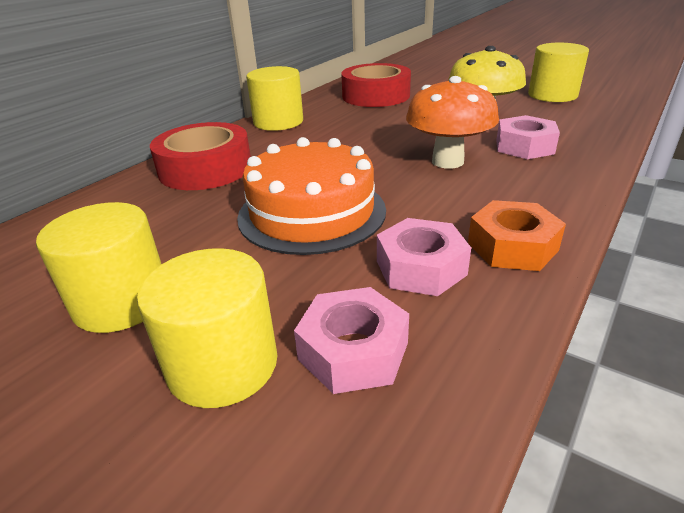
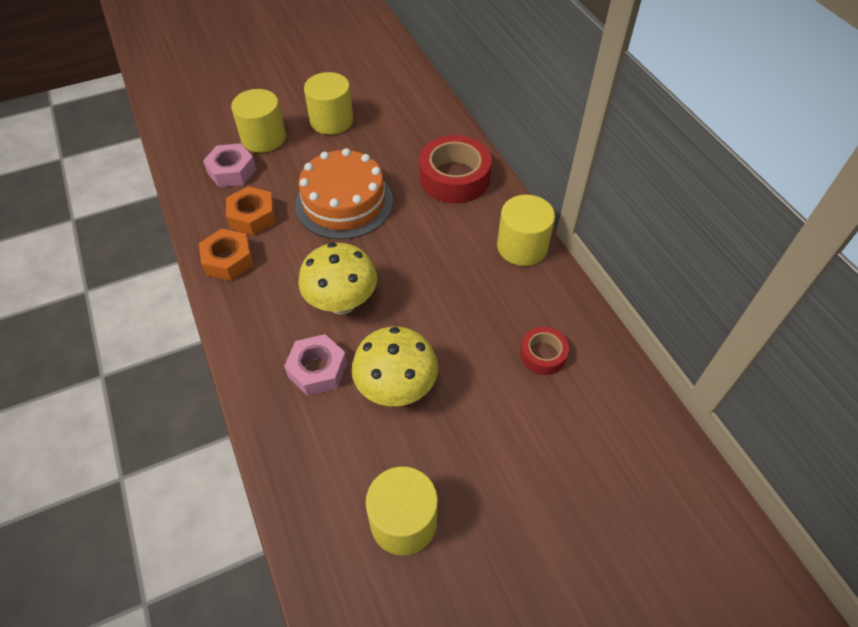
camera: 120 degrees right, 20 degrees up
(376, 96) = (543, 354): red tape -> red tape, size x0.54
(421, 268) = (252, 216): pink nut -> orange nut
(447, 161) = (342, 303): orange mushroom -> yellow mushroom

